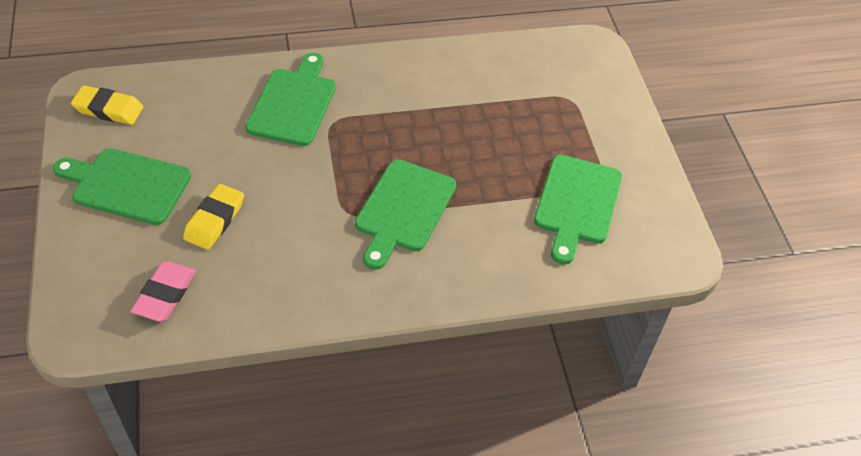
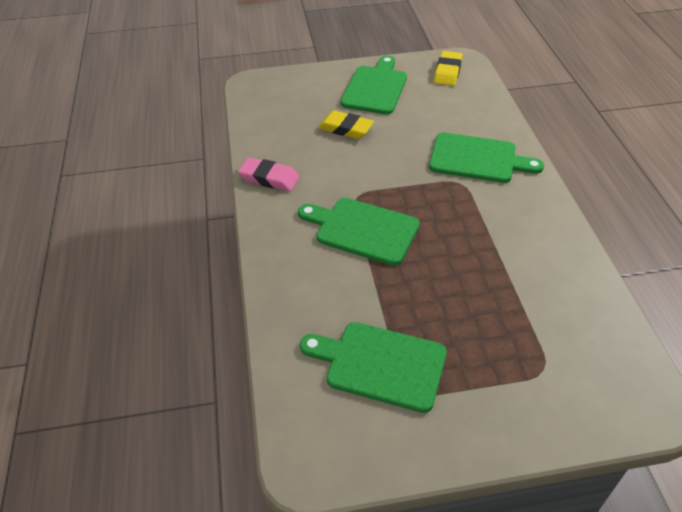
camera: 95 degrees right, 5 degrees down
(165, 294) = (280, 114): pink eraser -> pink eraser (269, 178)

